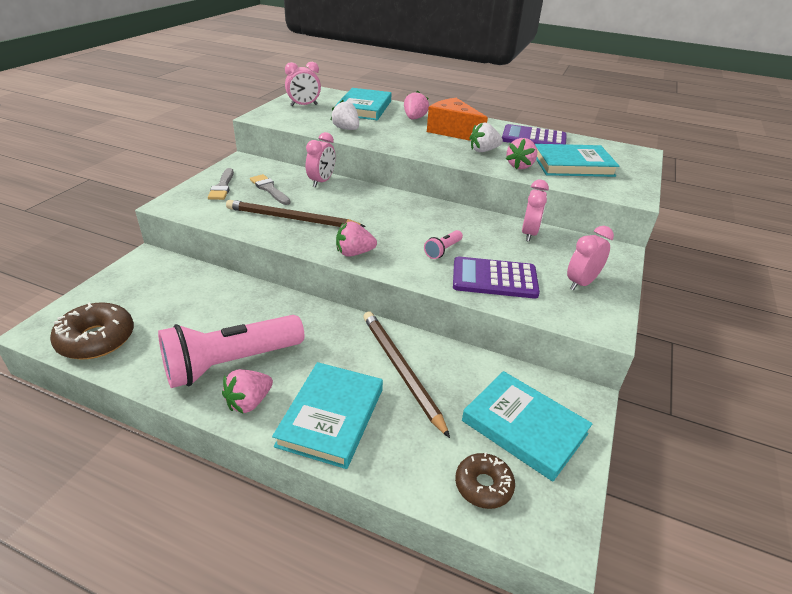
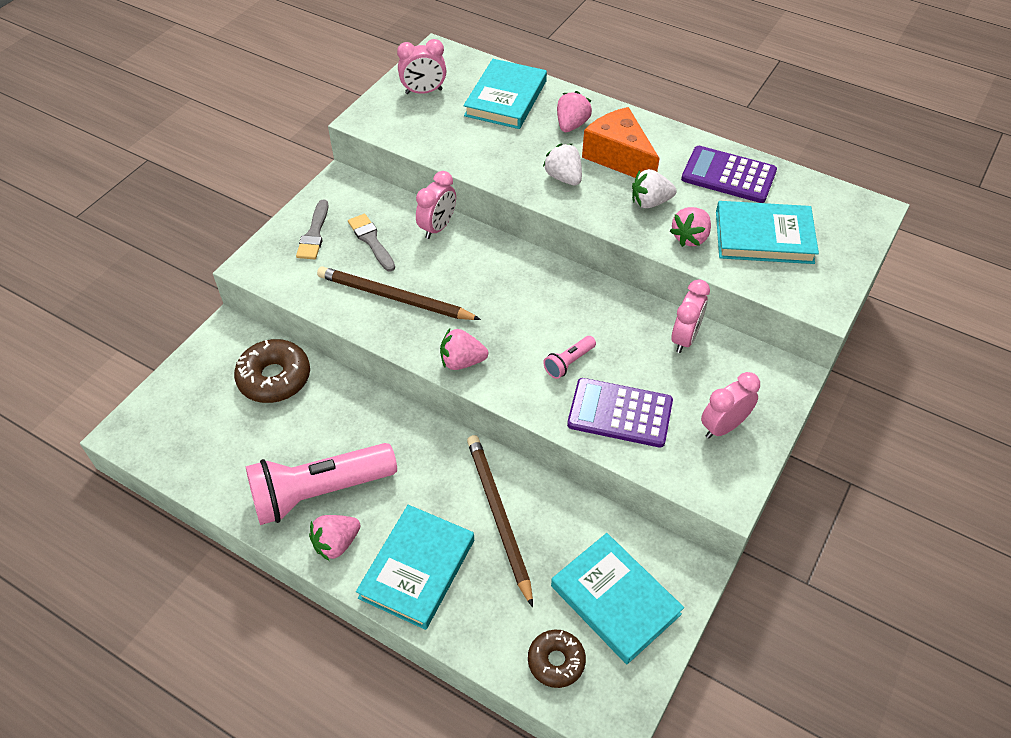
camera: 10 degrees right, 15 degrees up
(96, 339) = (182, 449): brown donut -> brown donut (274, 378)
(346, 129) = (474, 150): white strawberry -> white strawberry (563, 178)

